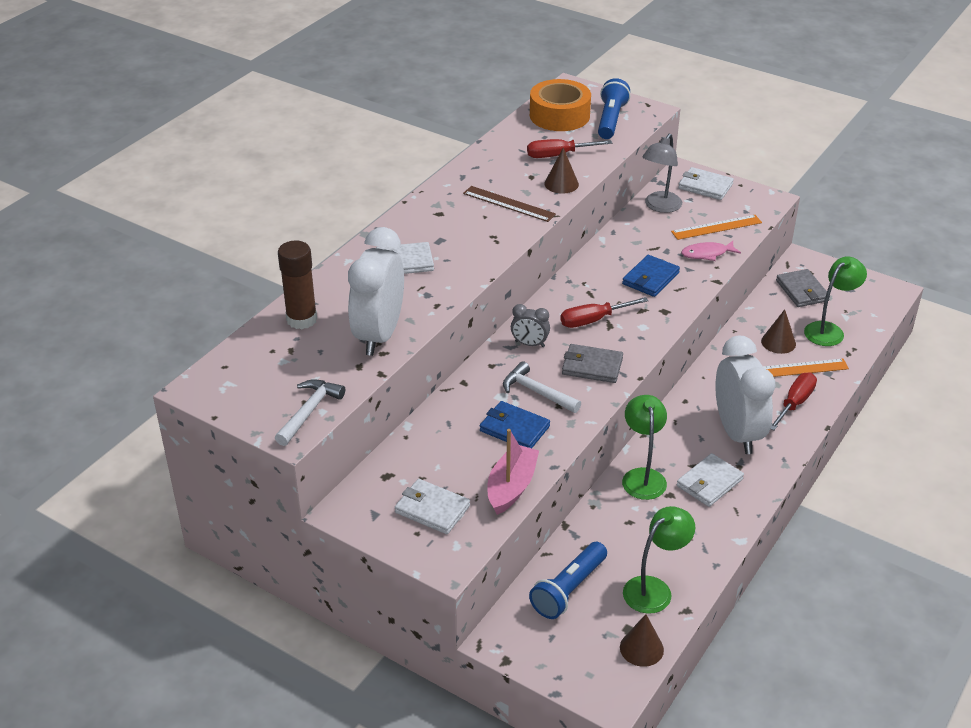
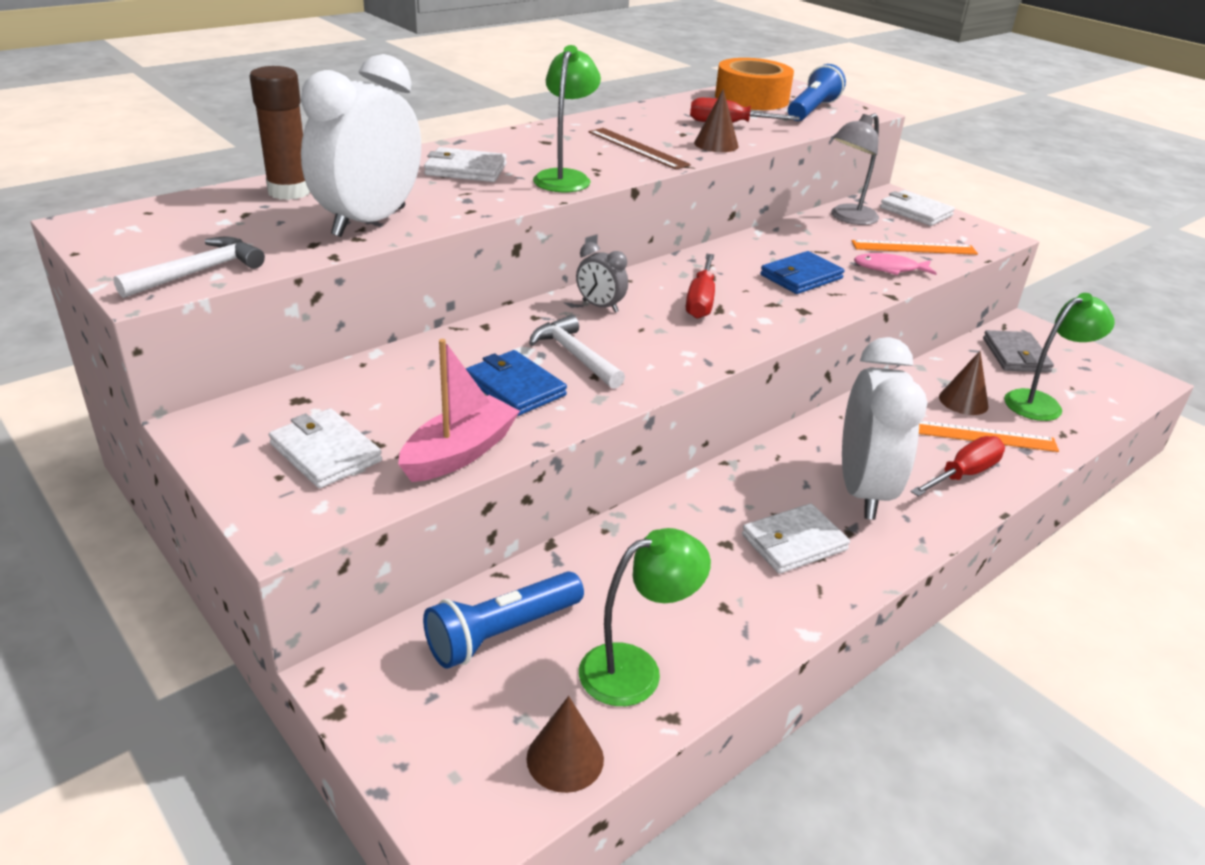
camera: 15 degrees right, 5 degrees down
(592, 366) = (669, 345): grey wallet -> none
(593, 320) = (701, 301): red screwdriver -> red screwdriver turned 75 degrees counterclockwise
(642, 476) = (697, 511): green lamp -> green lamp (565, 177)

